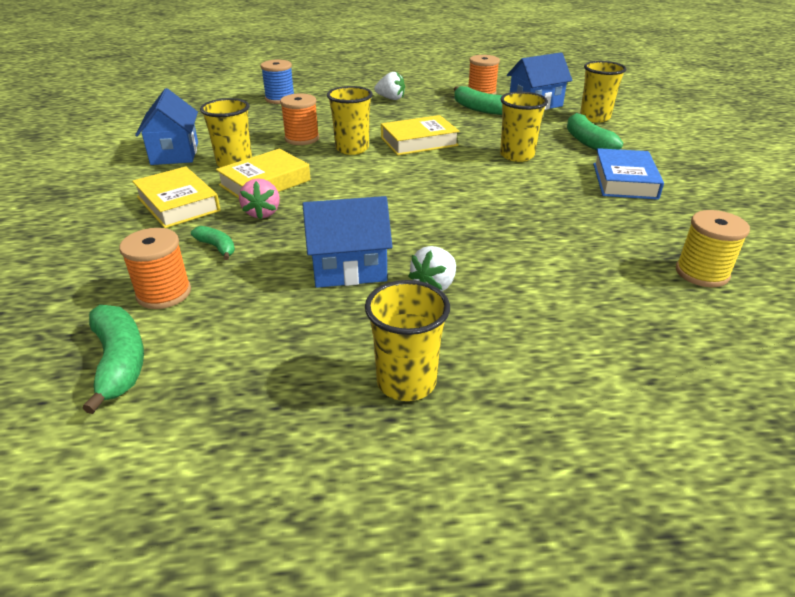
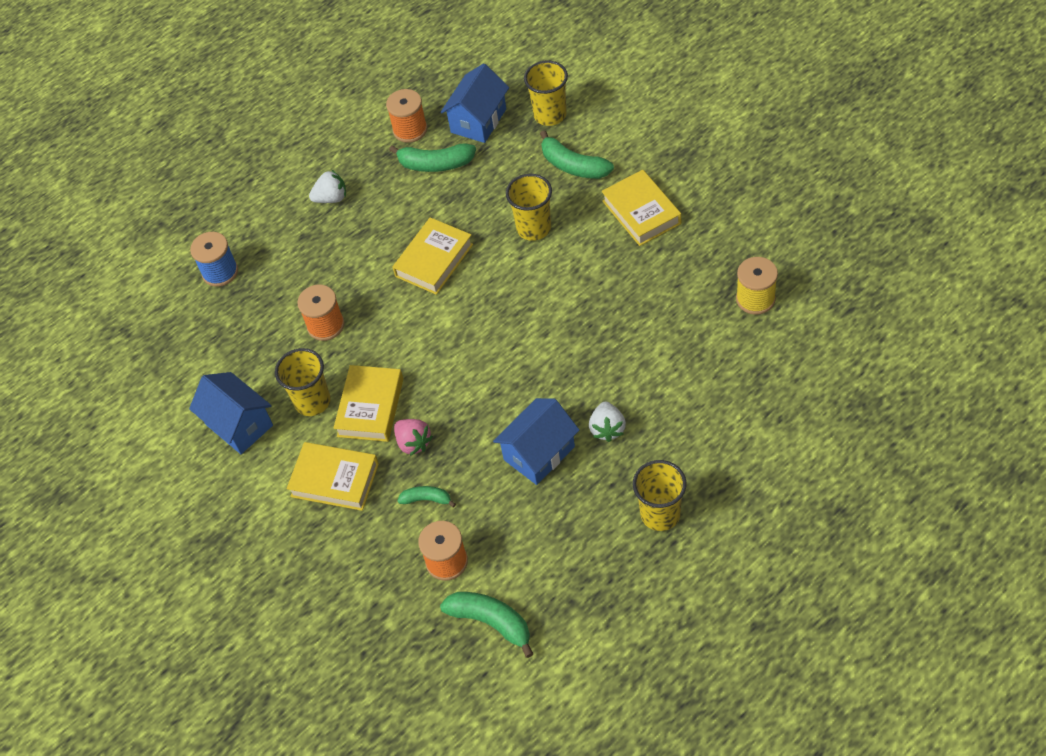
camera: 30 degrees left, 20 degrees up
(352, 149) = (388, 310): yellow cup -> none
(624, 181) = (641, 212): blue book -> yellow book

